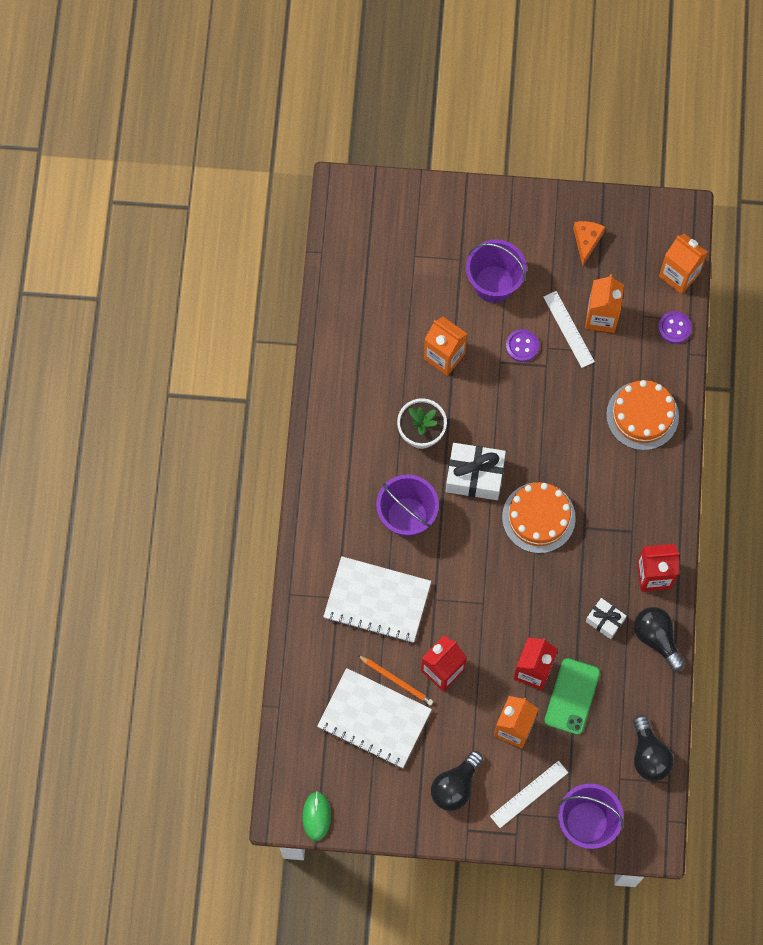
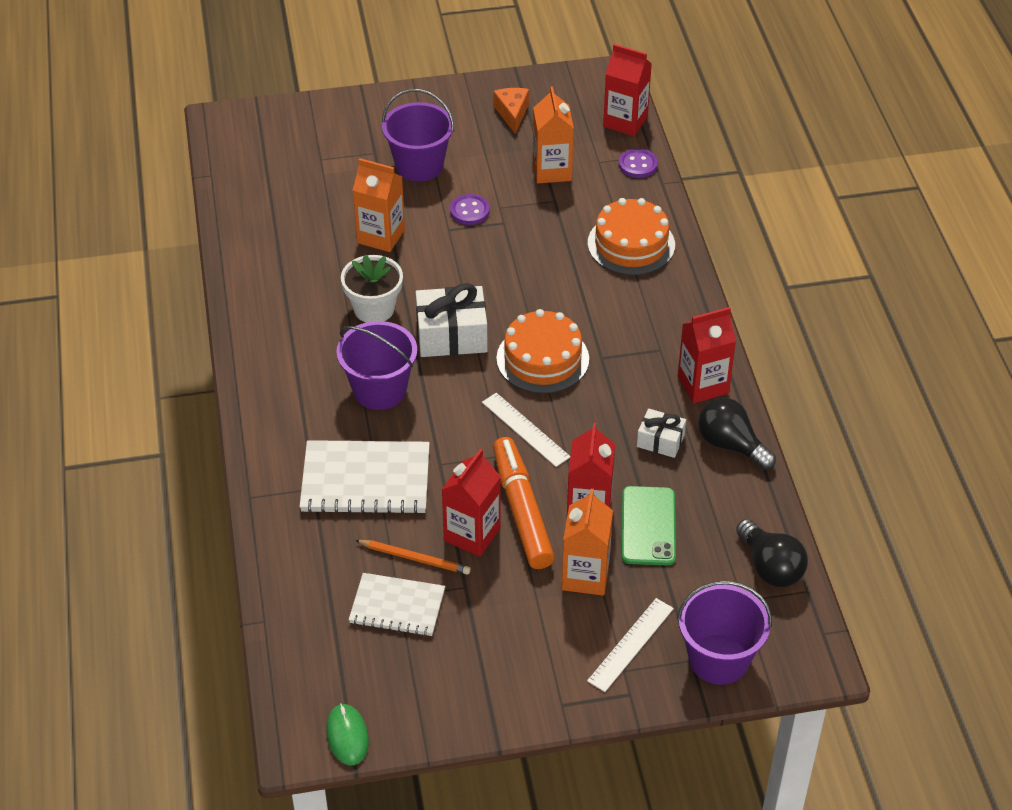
camera: 15 degrees left, 25 degrees down
(374, 719) = (397, 607): white notebook -> white notebook, size x0.65
(455, 786) = (529, 657): black light bulb -> none
(484, 658) = (522, 510): none -> orange marker
(568, 329) = (518, 187): white ruler -> white ruler (525, 429)
(679, 275) = (625, 122): orange carton -> red carton

